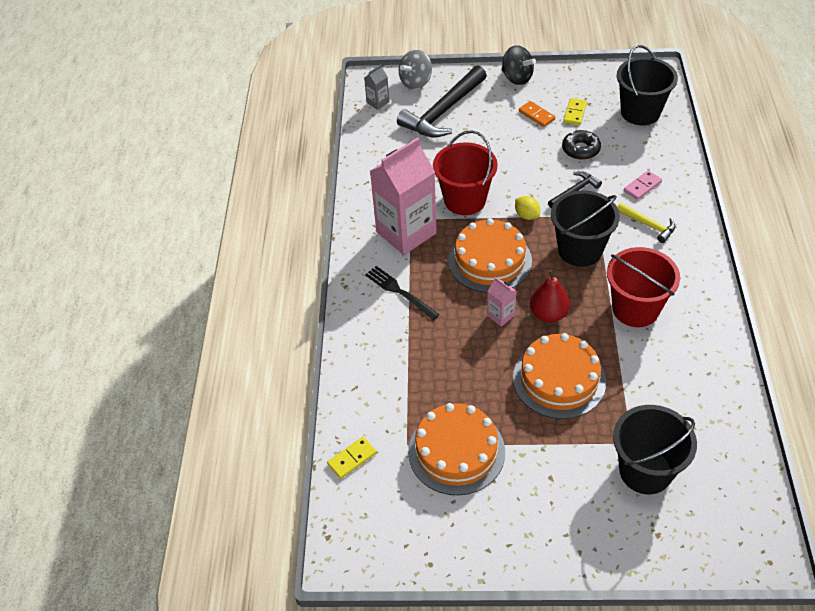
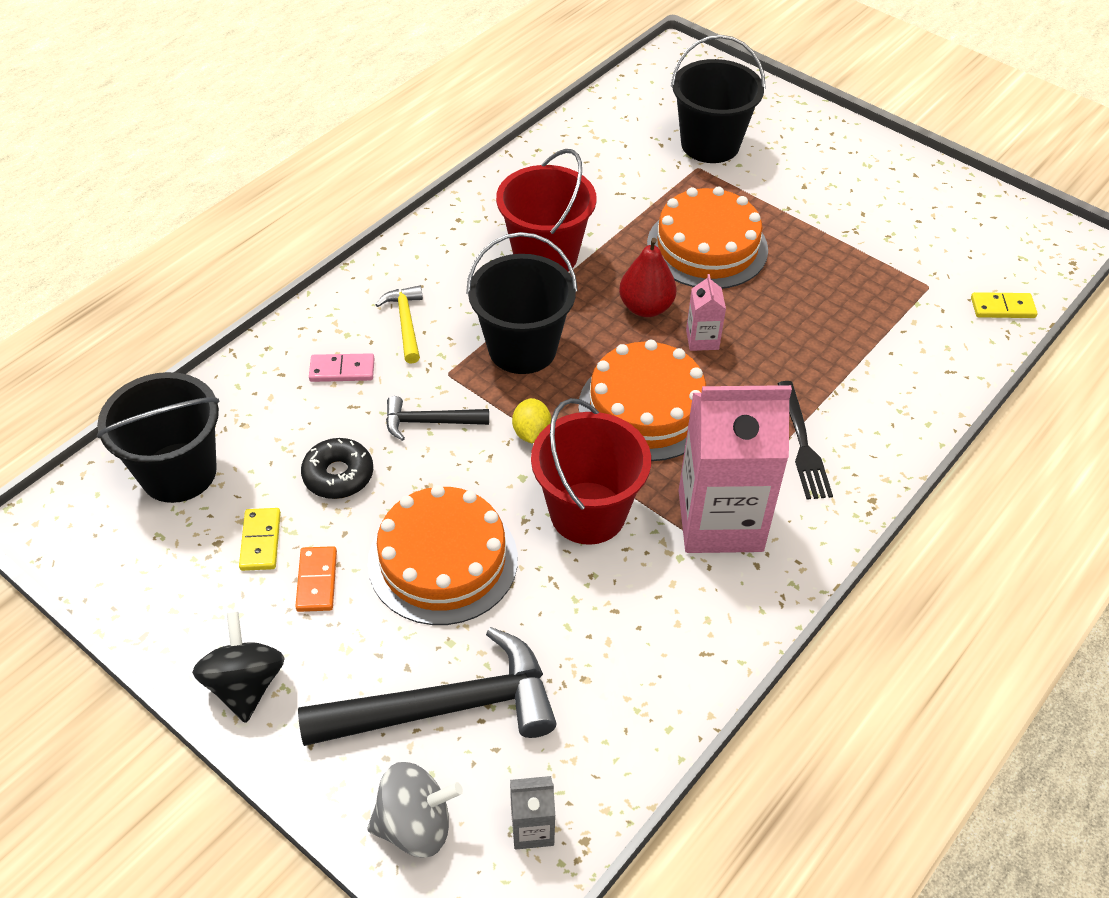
camera: 145 degrees left, 0 degrees up
(456, 451) = (880, 252): orange cake -> orange cake (443, 560)
(575, 113) = (260, 541): yellow domino -> yellow domino turned 60 degrees counterclockwise

